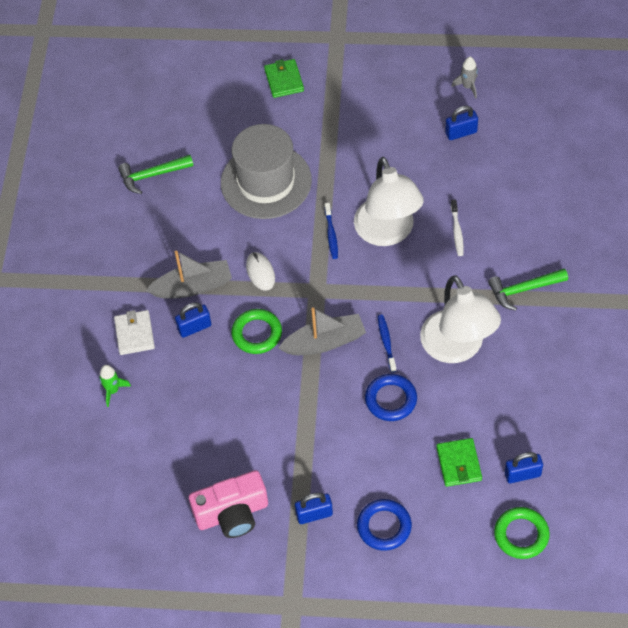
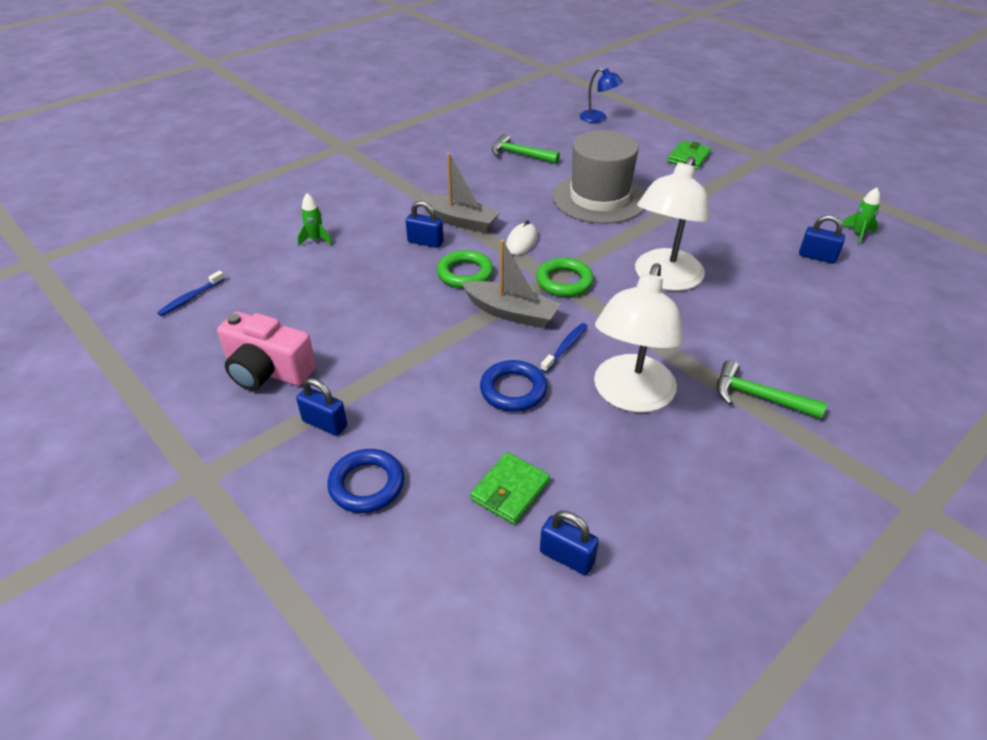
camera: 40 degrees right, 15 degrees down
(134, 334) = (380, 220): white wallet -> none
(163, 78) = (598, 118): none -> blue lamp
(331, 234) = (611, 253): blue toothbrush -> blue toothbrush (190, 298)
(457, 231) = (734, 315): white toothbrush -> none
(468, 87) = (858, 234): grey rocket -> green rocket
(521, 535) = (491, 618): green ring -> green ring (564, 281)

